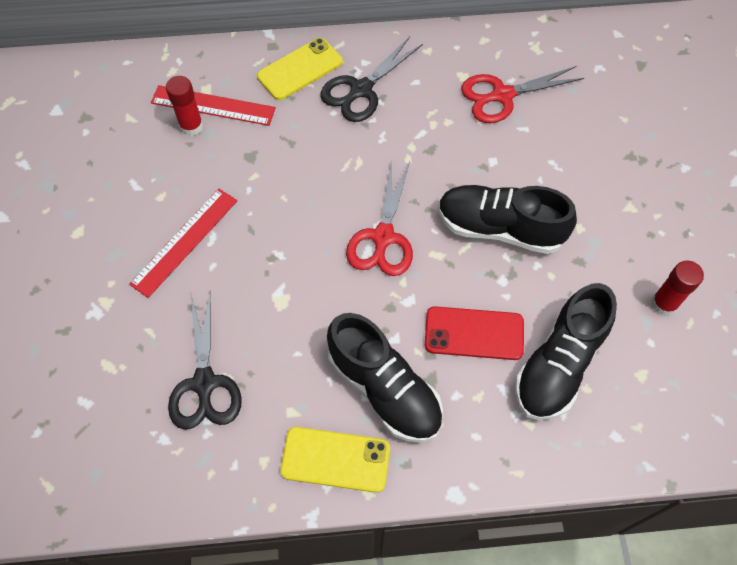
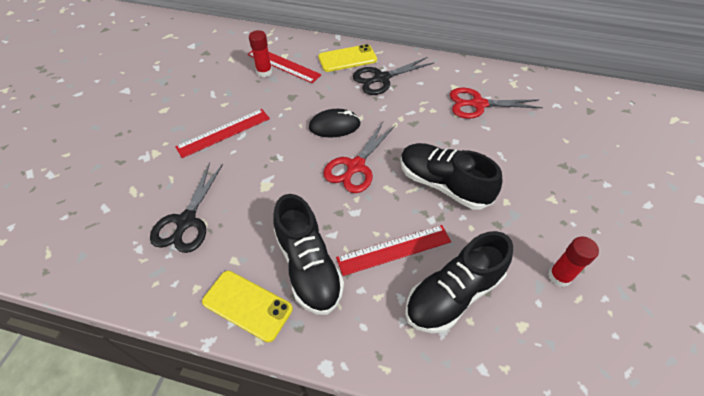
camera: 20 degrees right, 10 degrees down
(330, 185) = (334, 126): none -> black mouse
(474, 333) = (394, 249): red phone -> red ruler

